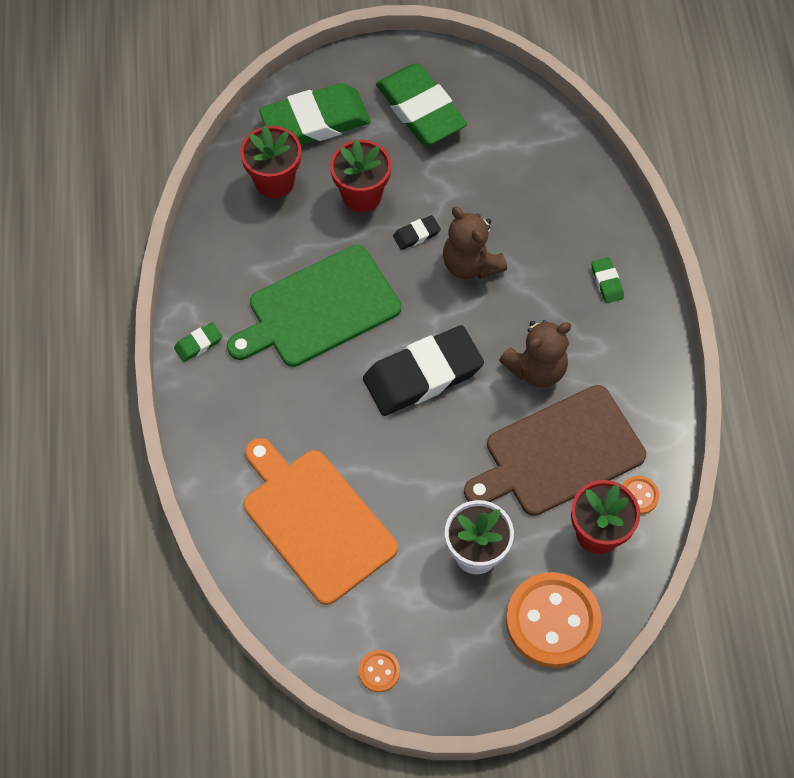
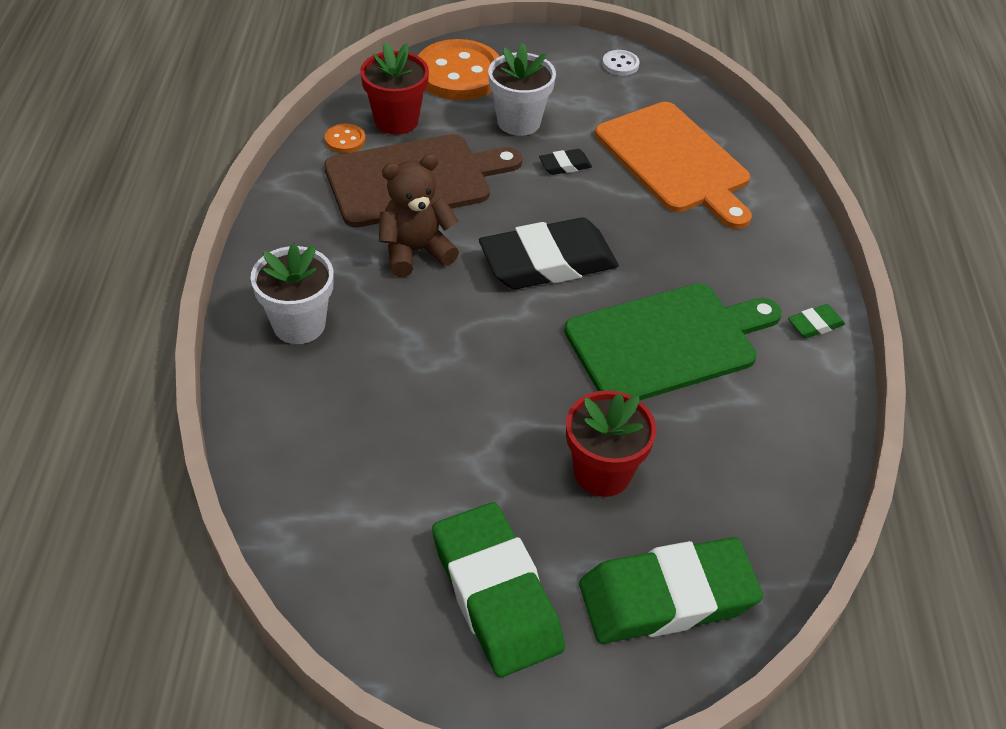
camera: 175 degrees left, 15 degrees down
(274, 181) = (729, 510): red flower pot -> none
(379, 671) = (620, 64): orange button -> white button
(416, 234) = (531, 411): black eraser -> black eraser (565, 165)
(470, 264) = (466, 366): brown teddy bear -> none
(607, 282) = (299, 324): green eraser -> white flower pot

